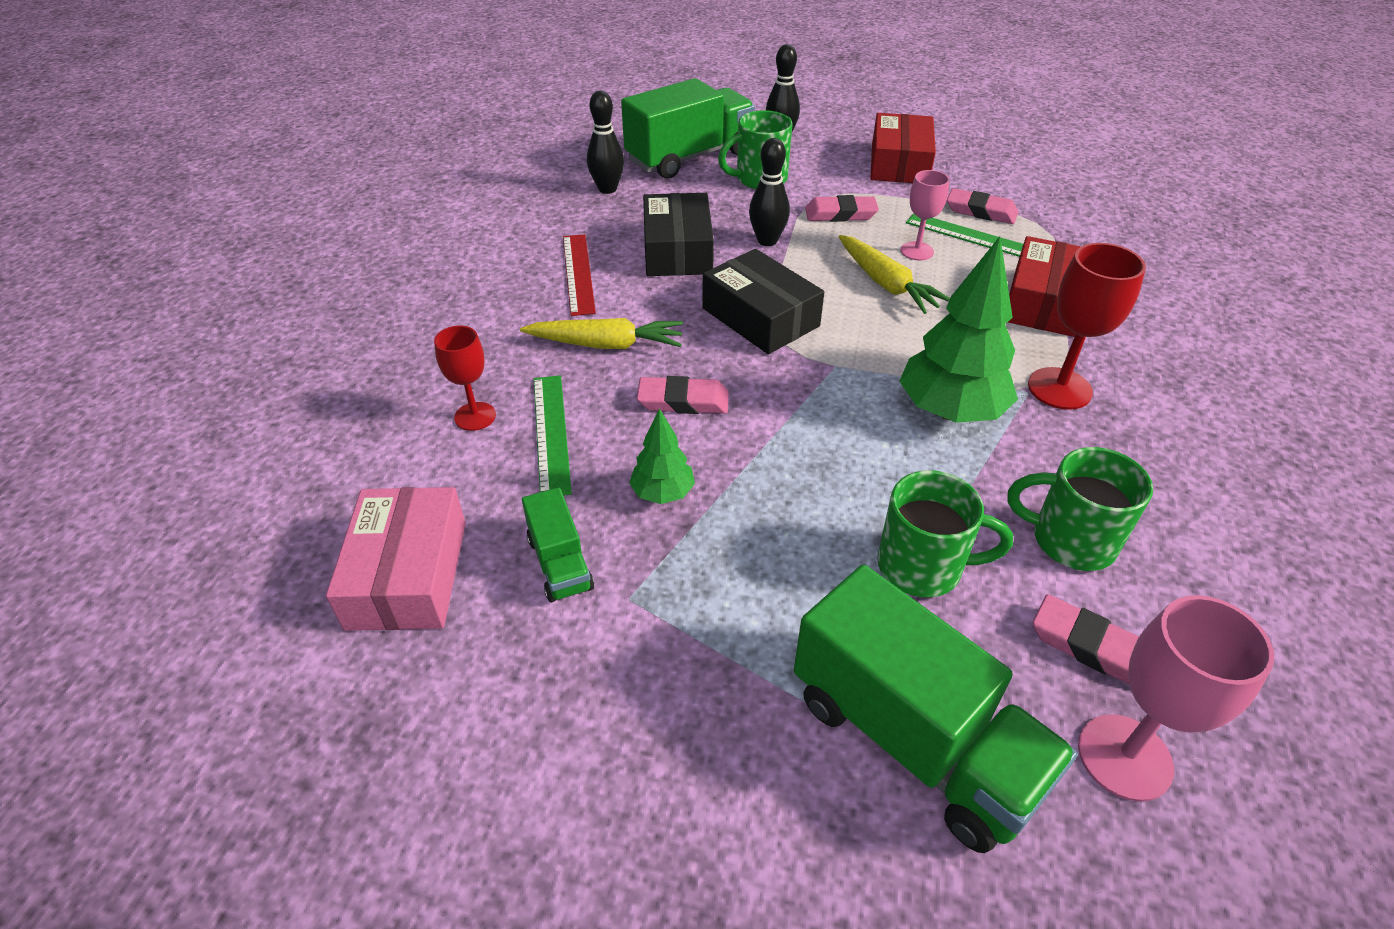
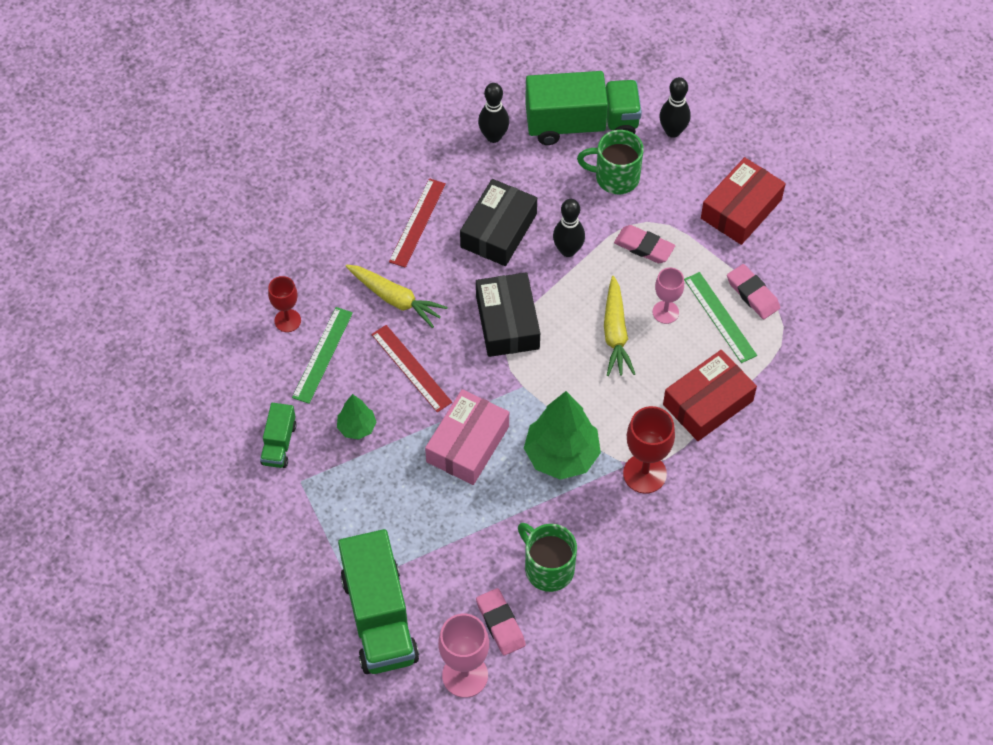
camera: 30 degrees right, 15 degrees up
(408, 574) = (204, 412): pink box -> pink box (467, 444)
(683, 401) = (411, 368): pink eraser -> red ruler
(923, 567) = (457, 541): green mug -> none

